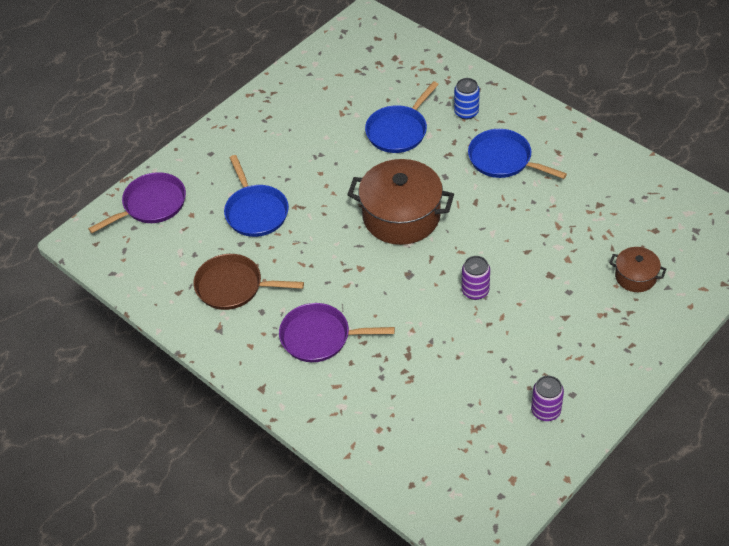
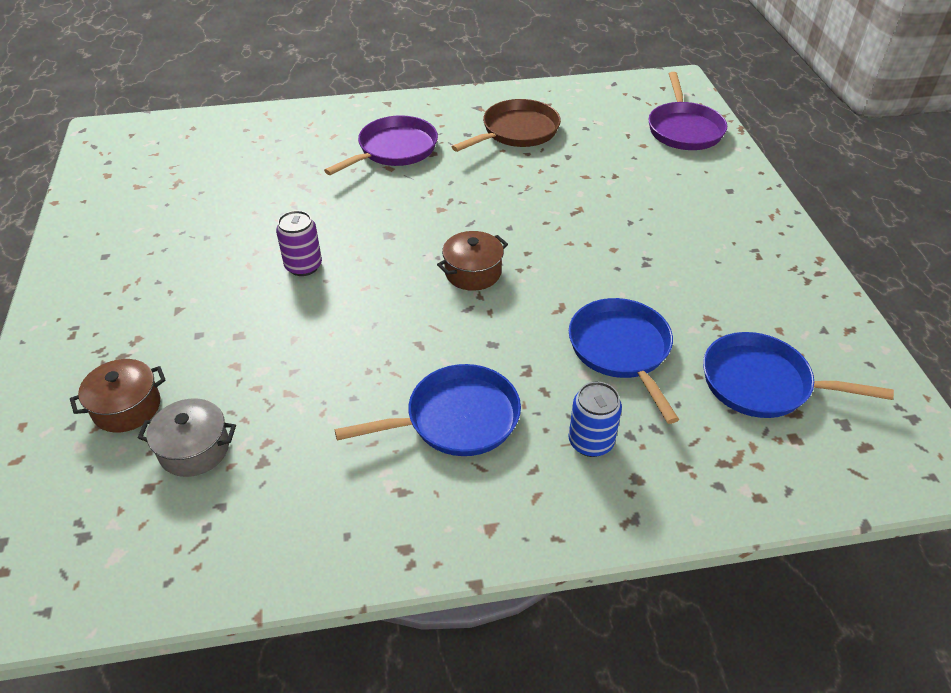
camera: 125 degrees right, 5 degrees down
(255, 211) = (602, 181): blue pan -> blue pan (762, 383)
(401, 216) = (473, 272): brown pot -> brown pot, size x0.50
(546, 411) = (121, 229): purple can -> none
(622, 232) = (194, 449): none -> grey pot

